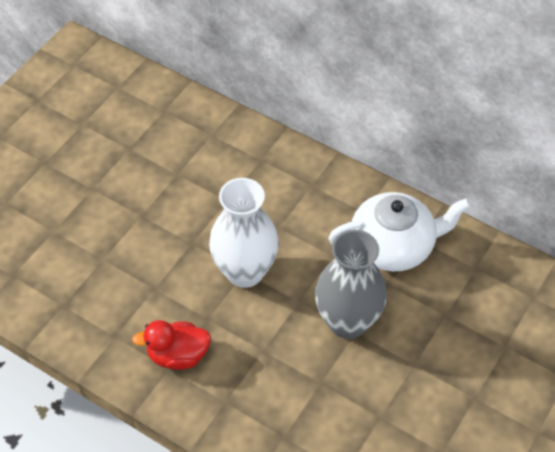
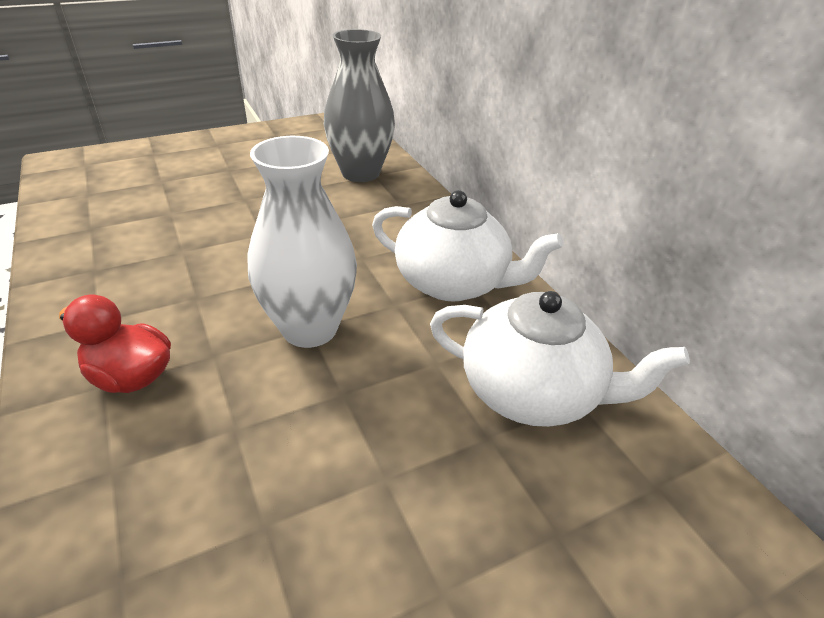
camera: 30 degrees right, 15 degrees down
(301, 191) = (453, 282): none -> white teapot
(347, 322) = (385, 457): grey vase -> grey vase (360, 173)

